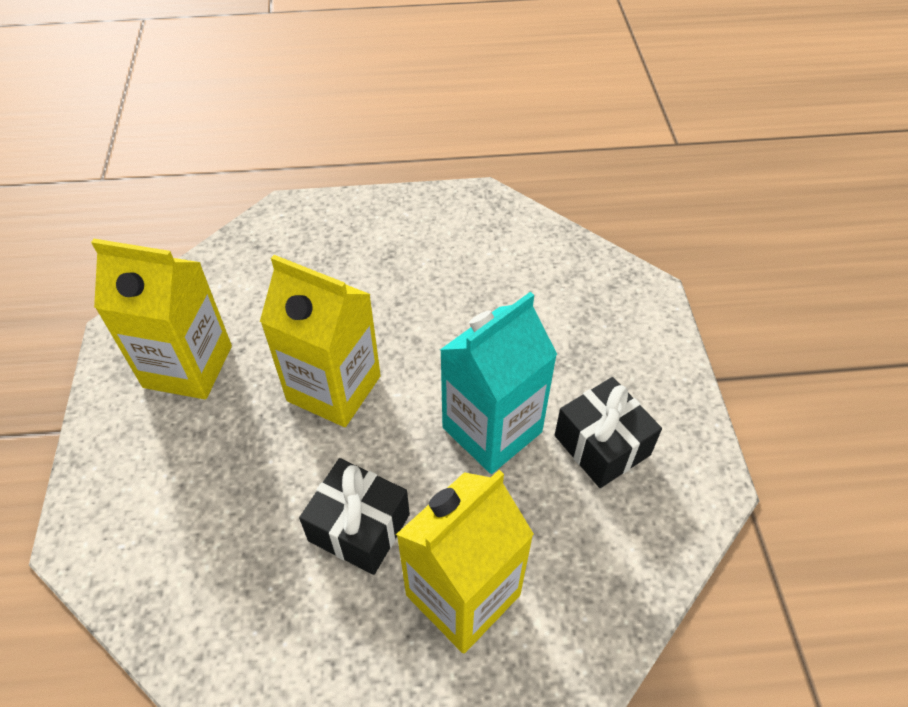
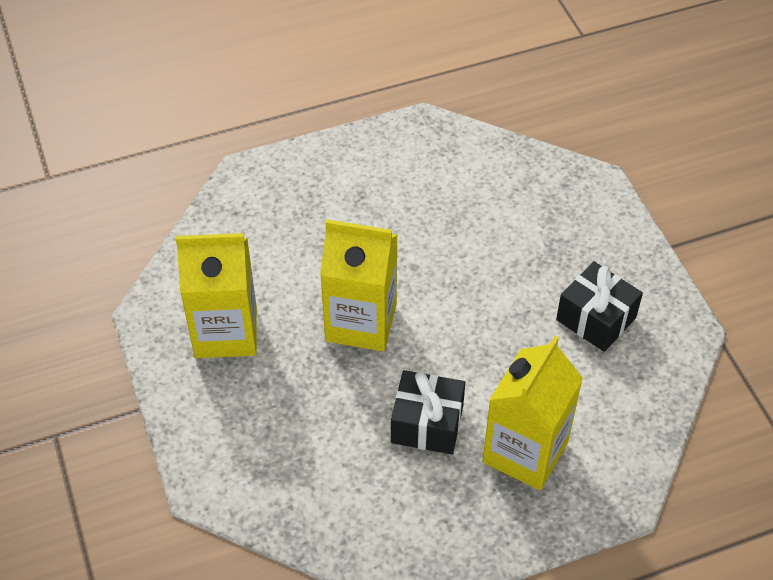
camera: 15 degrees left, 0 degrees up
(492, 430) = (504, 326): turquoise carton -> none

